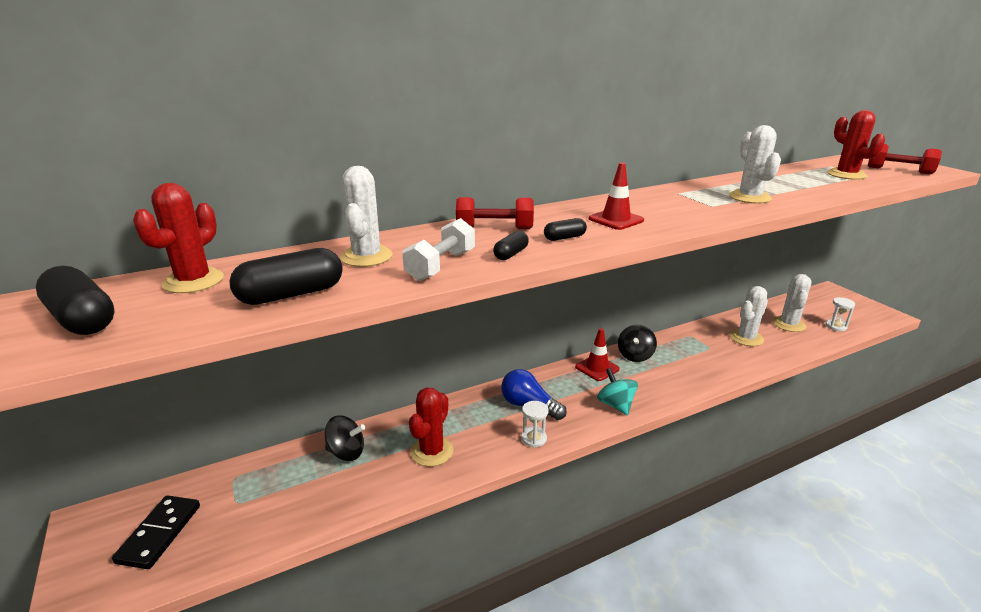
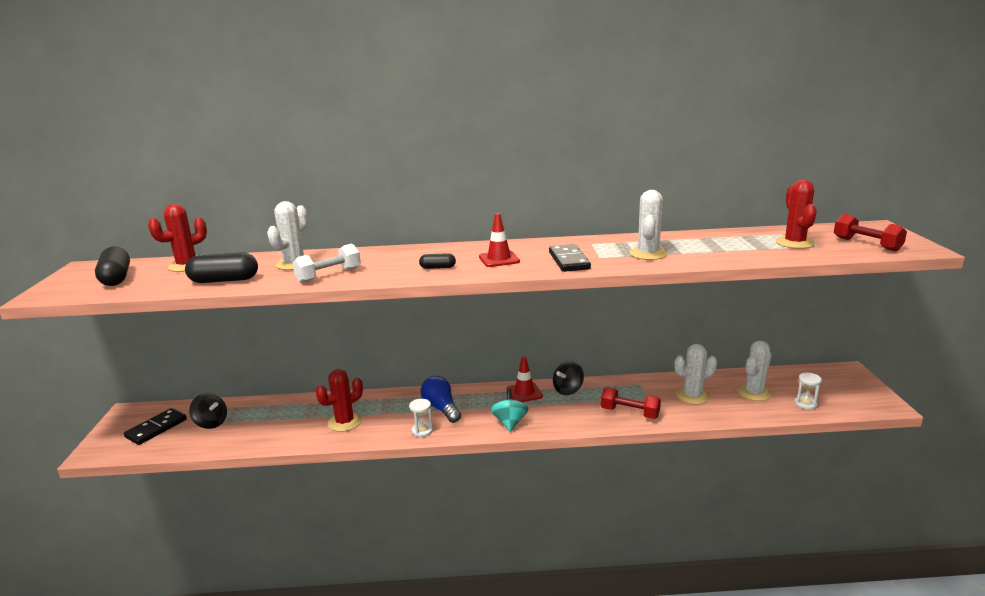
camera: 25 degrees right, 5 degrees down
(346, 452) = (291, 410): black spinning top -> black spinning top (211, 423)
(494, 229) = (401, 255): red dumbbell -> red dumbbell (630, 413)
(511, 254) = (383, 274): black capsule -> none
(690, 213) = (569, 261): none -> black domino

